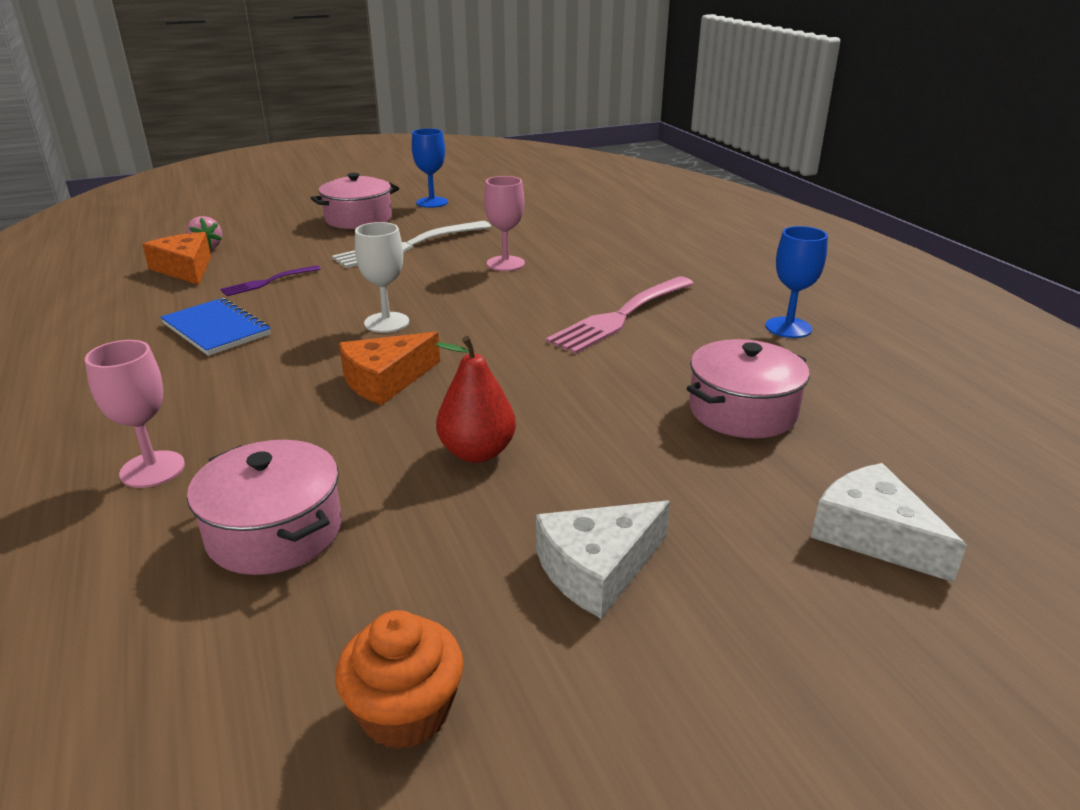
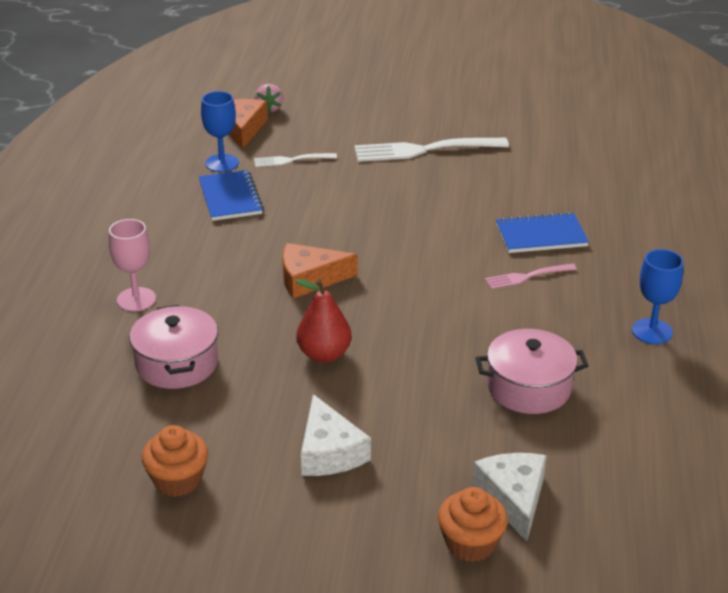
camera: 30 degrees right, 5 degrees up
(268, 282) = (292, 160): purple fork -> white fork
(358, 219) = (407, 105): pink pot -> none
(386, 322) = (347, 227): white goblet -> none
(432, 202) = (485, 99): blue goblet -> blue goblet (222, 163)
(505, 263) = (485, 193): pink goblet -> none
(595, 282) = (541, 236): none -> blue notebook
(598, 568) = (329, 452): white cheese -> white cheese turned 105 degrees counterclockwise
(621, 316) = (527, 276): pink fork -> pink fork, size x0.53
(899, 615) = (471, 543): none -> orange cupcake

